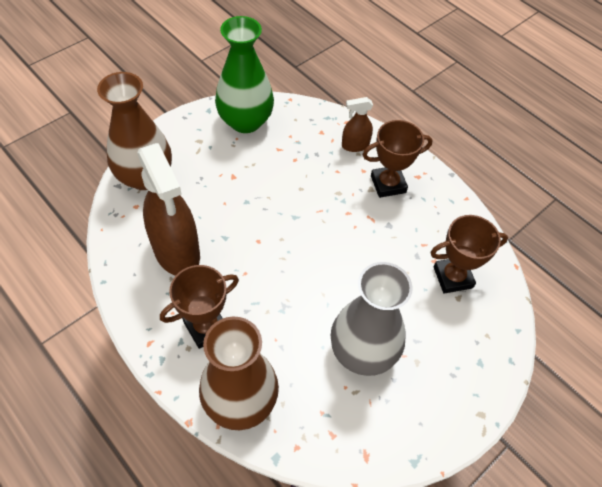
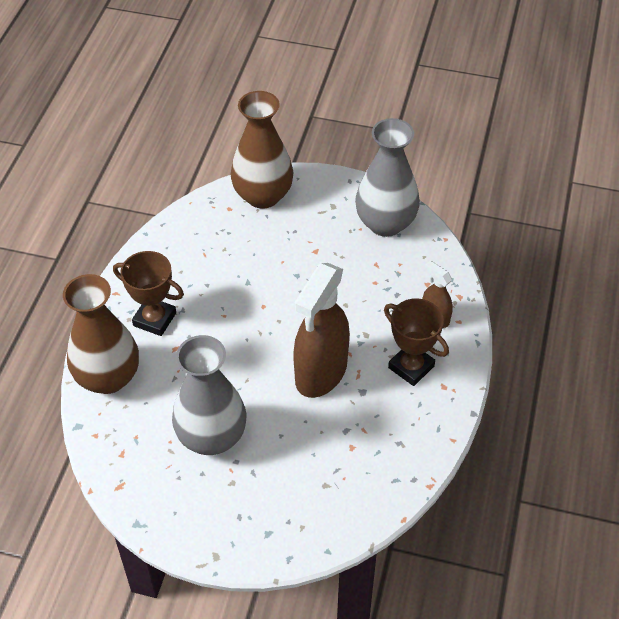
camera: 60 degrees right, 5 degrees down
(177, 252) = (208, 260): brown spray bottle -> brown spray bottle (321, 373)
(245, 121) = (385, 223): green vase -> grey vase
(452, 277) = (345, 470): brown trophy -> none

